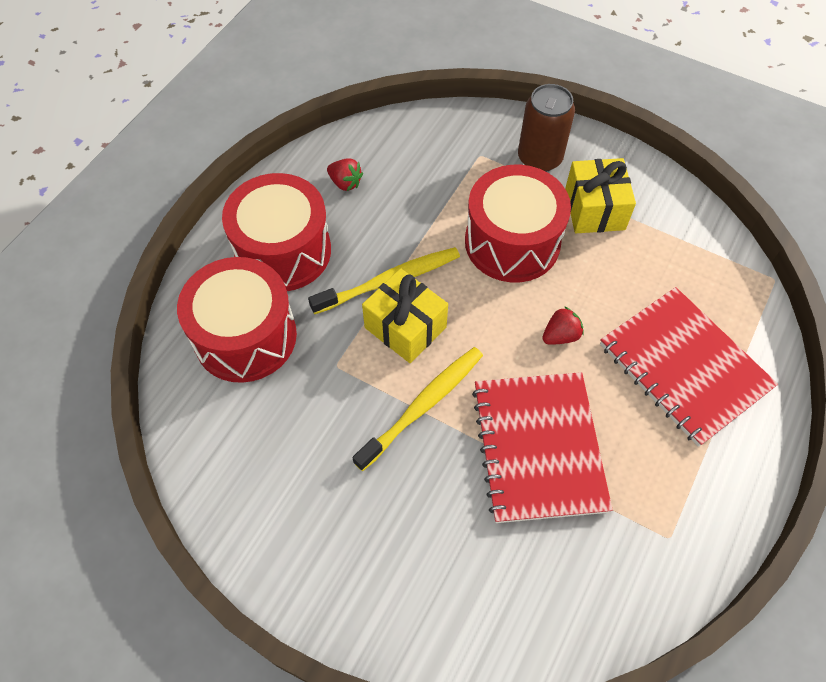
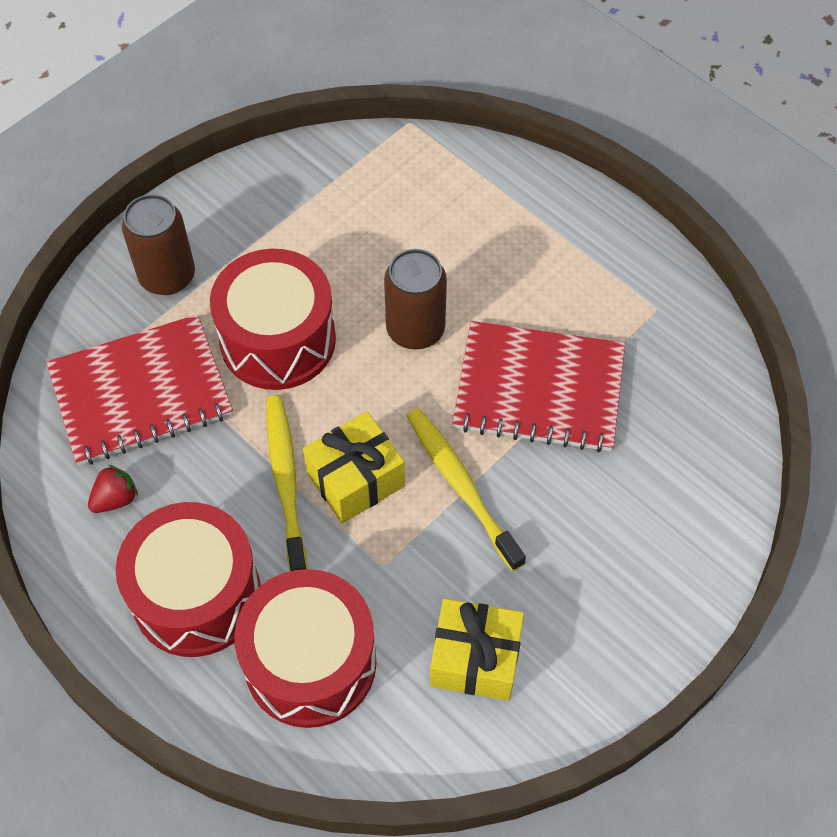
camera: 75 degrees left, 0 degrees up
(560, 335) = (415, 329): red strawberry -> brown can
(594, 209) = (263, 246): yellow gift -> yellow gift (475, 659)
(683, 367) = (485, 234): red notebook -> red notebook (141, 393)

